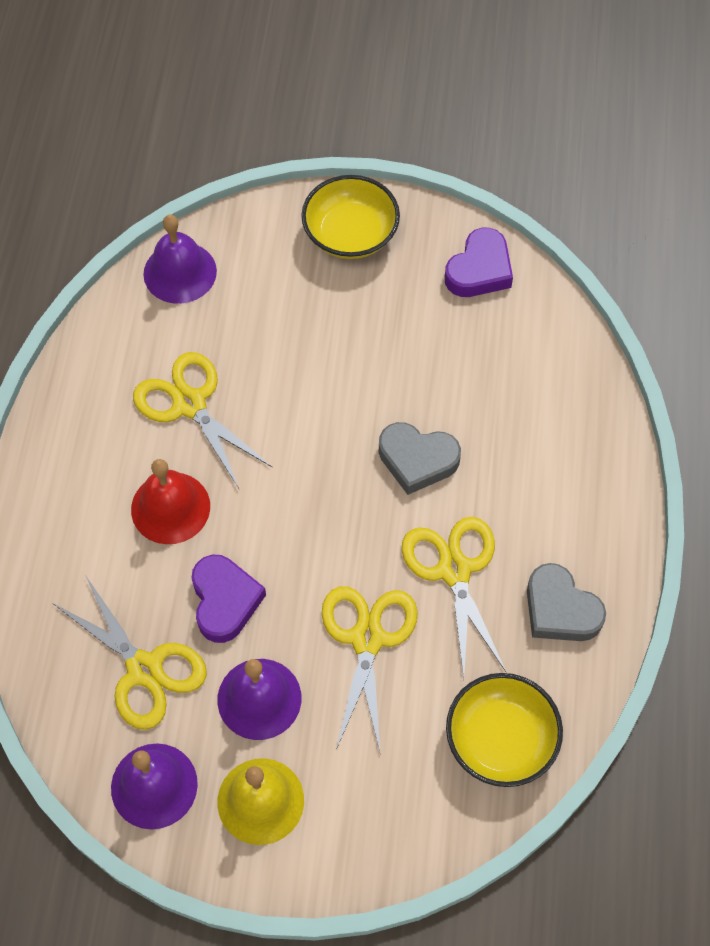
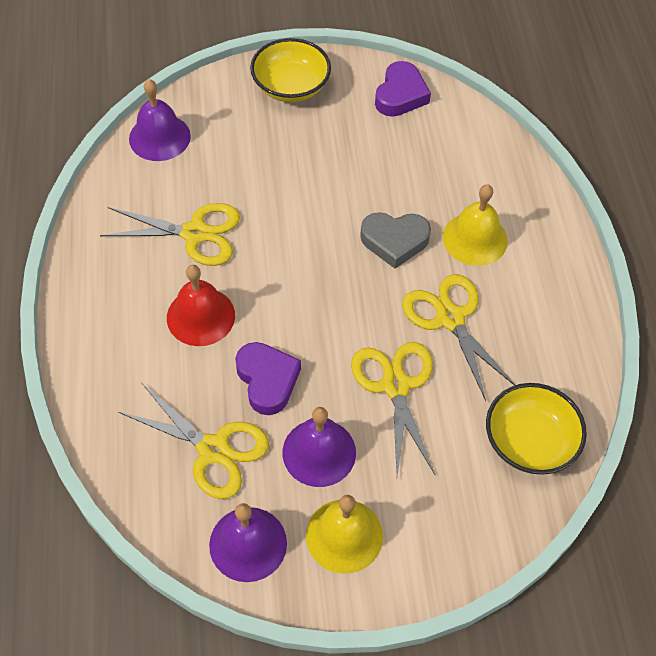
camera: 15 degrees left, 5 degrees down
(190, 404) = (195, 234): yellow scissors -> yellow scissors turned 150 degrees clockwise
(513, 476) = (475, 239): none -> yellow bell
(560, 609) = (544, 331): grey heart -> none

